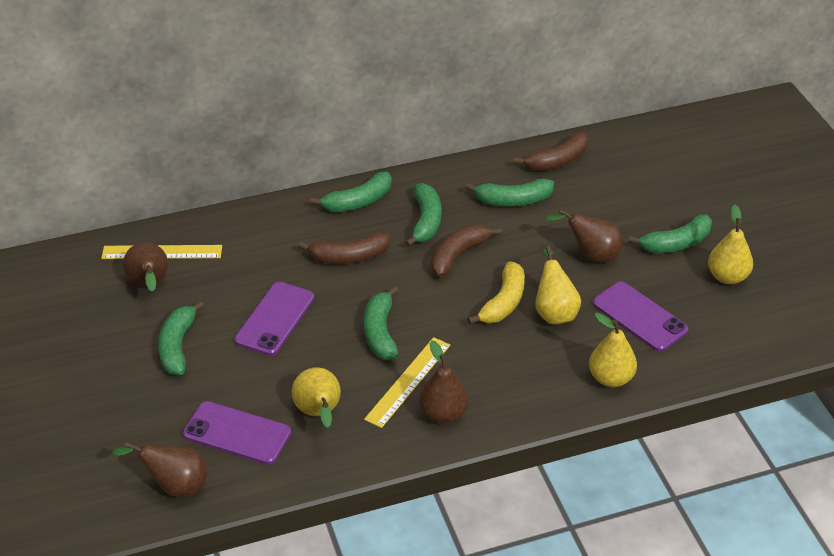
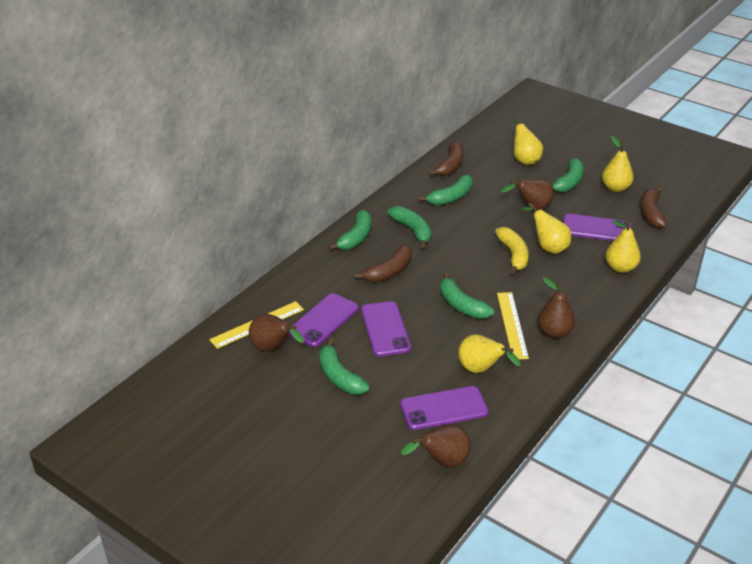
camera: 35 degrees left, 5 degrees down
(227, 279) = (323, 320): none -> purple phone
(458, 255) = (455, 241): brown banana -> brown banana (651, 213)
(655, 190) = (524, 159): none -> yellow pear

